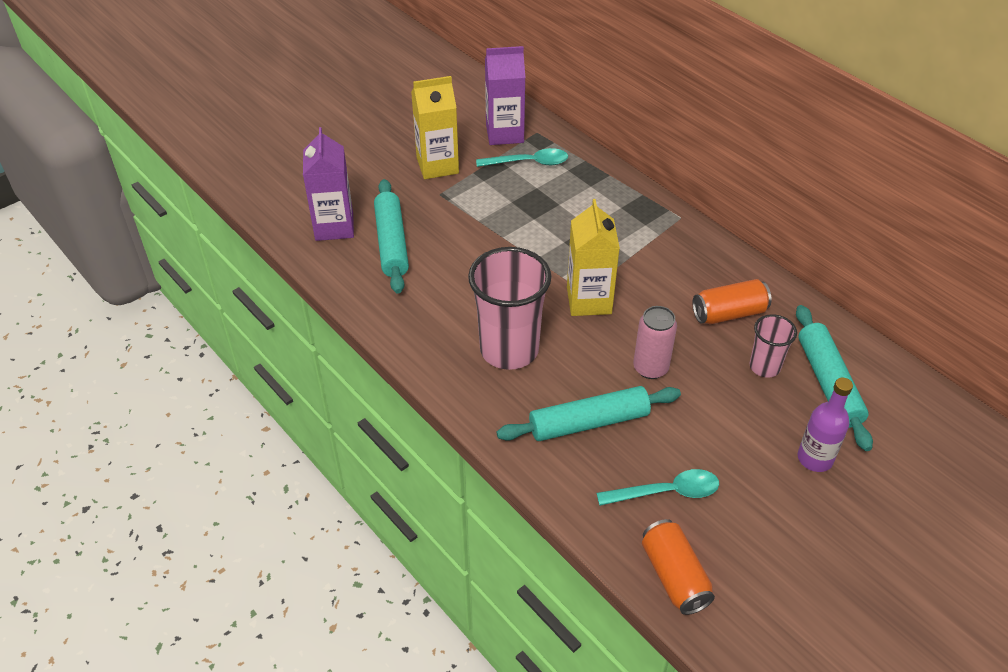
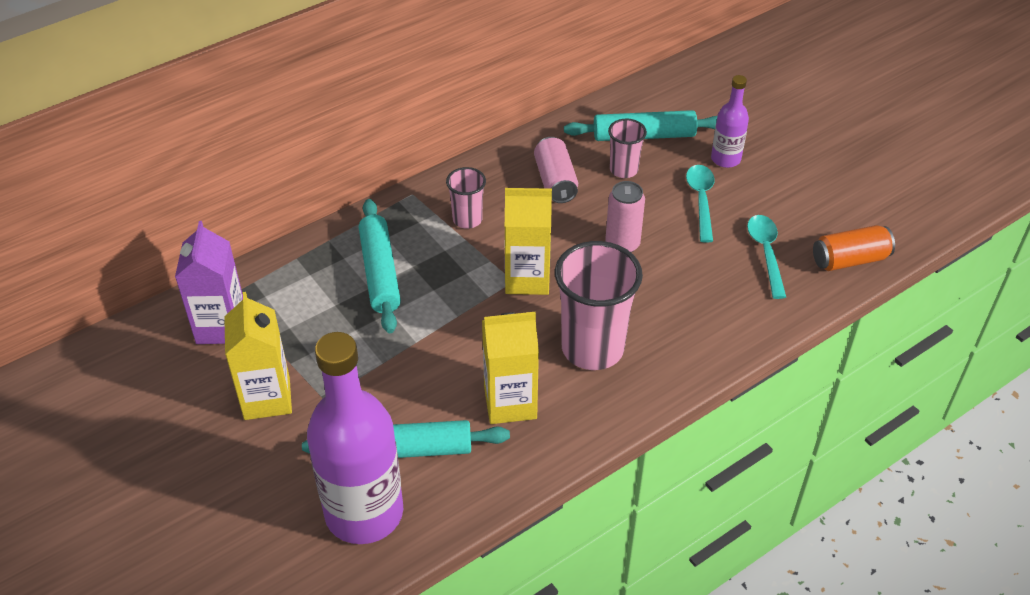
camera: 85 degrees left, 0 degrees up
(334, 226) = (364, 513): purple carton -> purple bottle
(442, 298) = (510, 403): none -> yellow carton
(529, 163) = (287, 308): turquoise spoon -> turquoise spoon (701, 200)
(589, 423) = (689, 296): turquoise rolling pin -> turquoise rolling pin (380, 273)
(656, 255) = (467, 219): none -> pink cup
(729, 313) = (555, 181): orange can -> pink can

